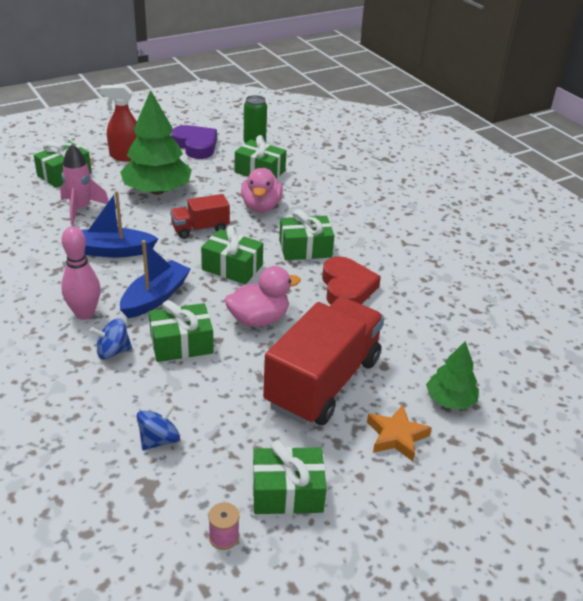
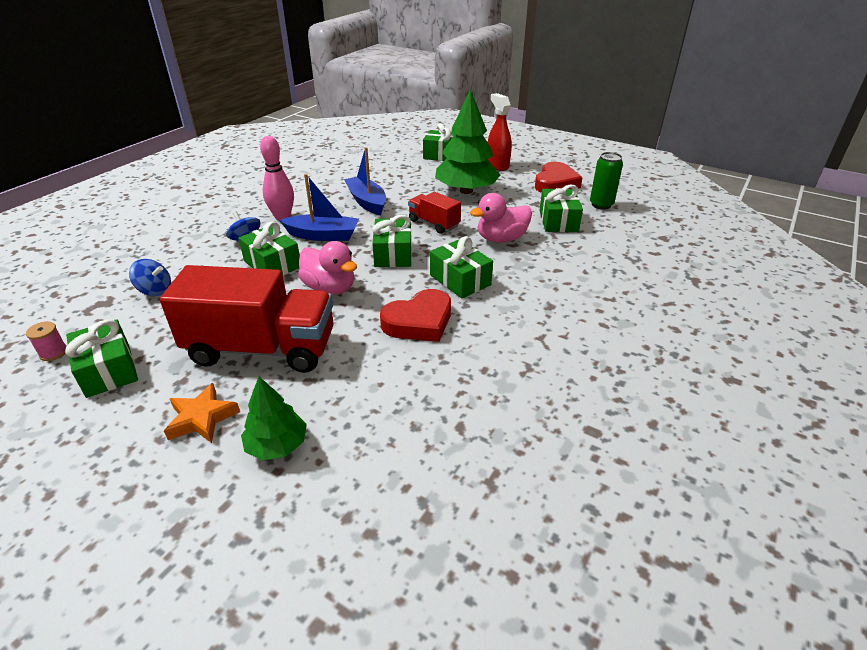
camera: 65 degrees right, 0 degrees up
(81, 209) = (407, 175): pink rocket -> none
(195, 146) = (555, 183): purple heart -> red heart

